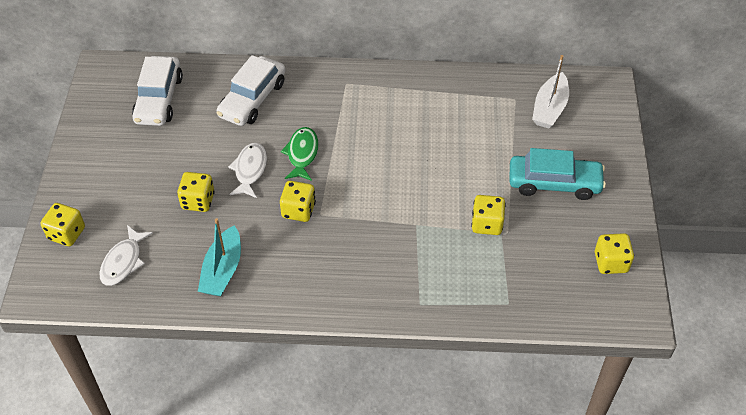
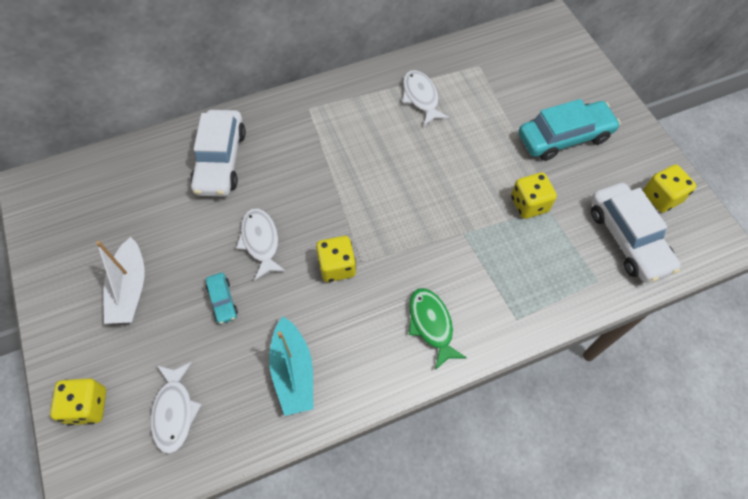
camera: 25 degrees left, 10 degrees up
(159, 99) = (116, 199): white car -> white car (628, 239)
(198, 201) = (222, 301): yellow dice -> turquoise car
(302, 154) = (306, 201): green fish -> green fish (431, 325)
(446, 107) = (421, 97): none -> white fish
(549, 108) = (515, 64): white boat -> white boat (130, 289)

